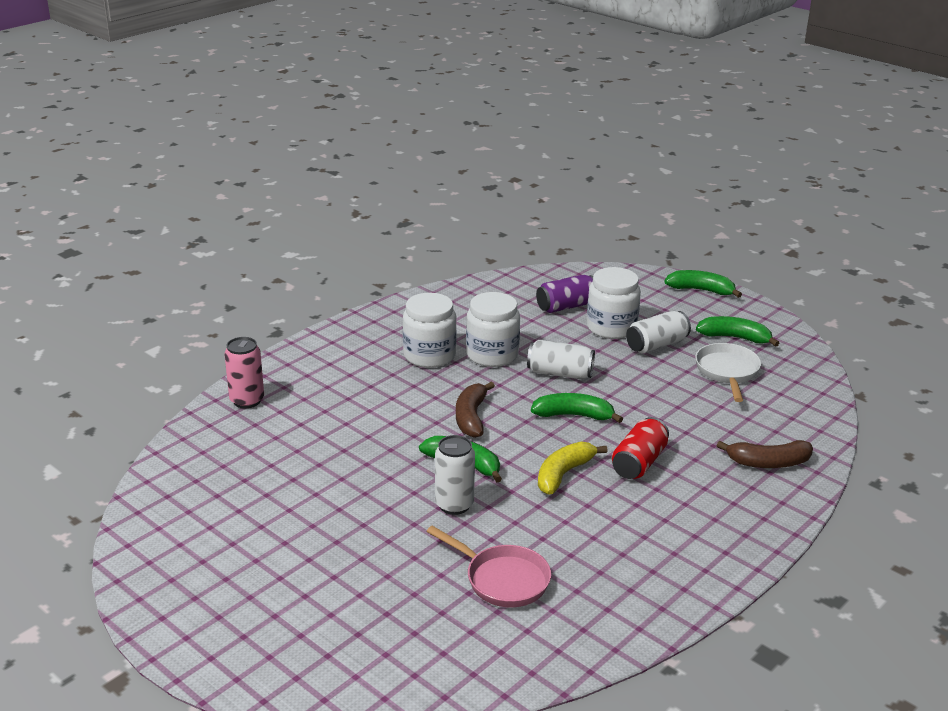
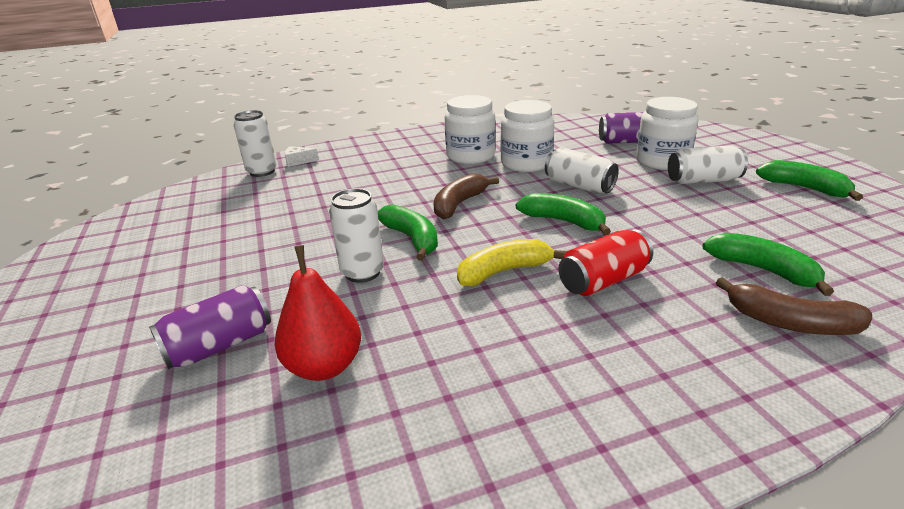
camera: 30 degrees right, 0 degrees up
(222, 423) = (262, 172): none -> white can
(247, 400) = (298, 161): pink can -> white cheese
(409, 591) = (220, 345): none -> purple can
(502, 580) = (324, 366): pink pan -> red pear
(701, 290) = (782, 147): green banana -> green banana (762, 270)
(727, 372) = (778, 216): white pan -> none

